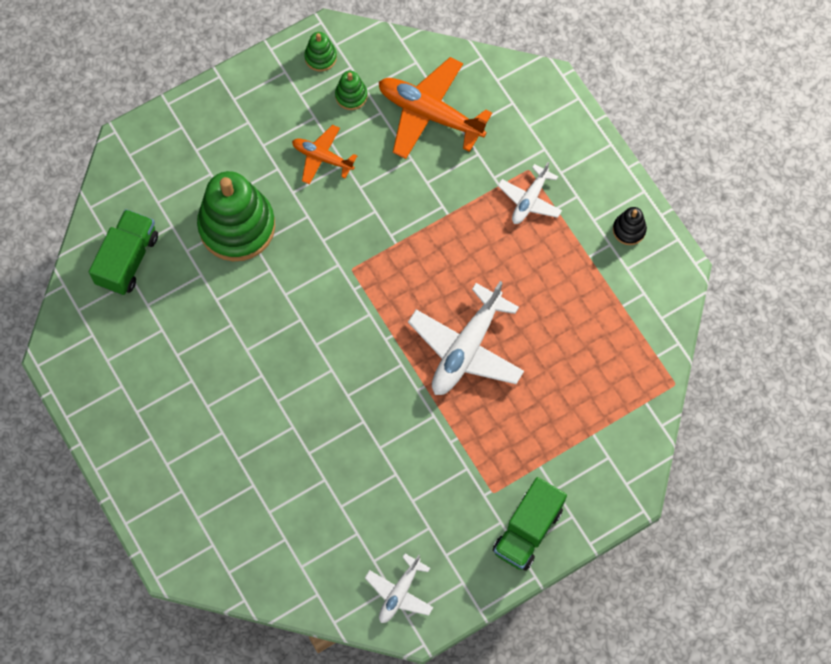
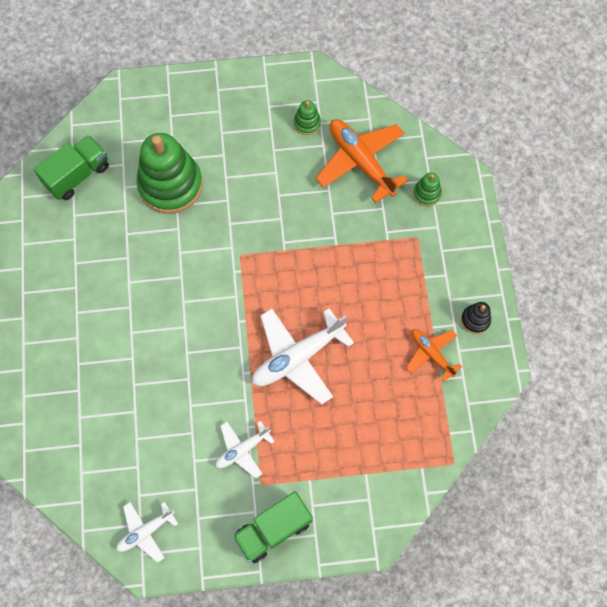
camera: 25 degrees right, 0 degrees up
(320, 57) = (298, 85): green stacking toy -> green stacking toy (426, 194)
(322, 158) = (261, 160): orange plane -> orange plane (431, 354)
(529, 200) = (406, 261): white plane -> white plane (242, 450)

